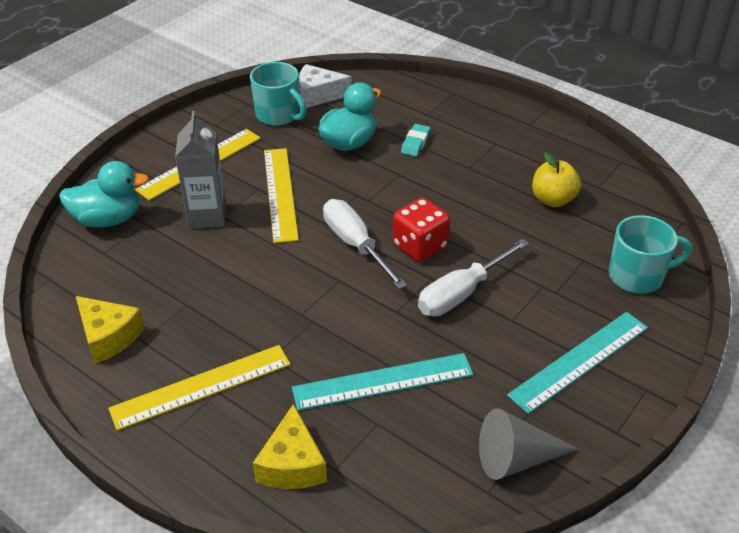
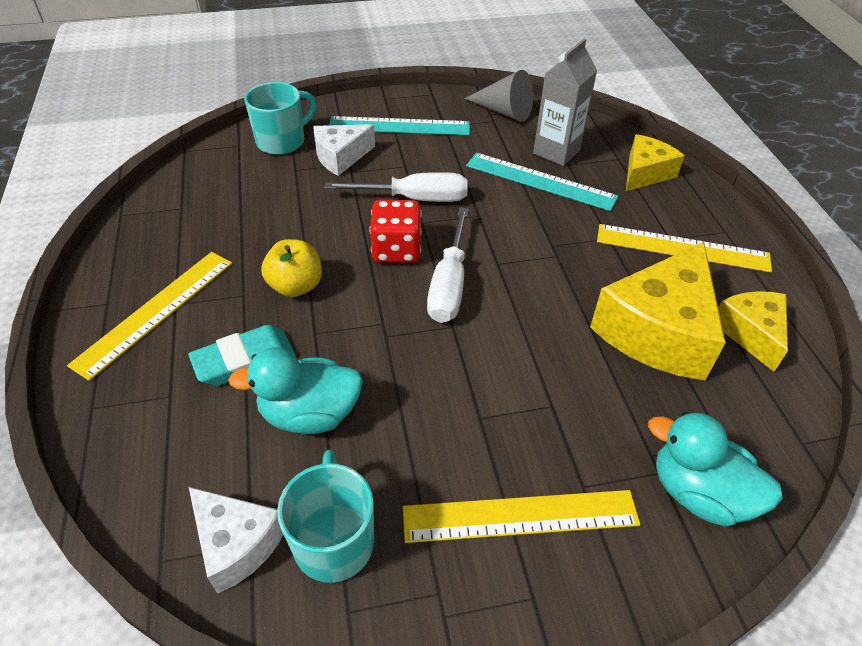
camera: 140 degrees left, 5 degrees up
(182, 298) = (658, 331): none -> yellow cheese
(207, 216) = (569, 416): grey carton -> grey carton (556, 151)
(280, 193) = (462, 392): yellow ruler -> yellow ruler (156, 311)
(415, 143) = (244, 360): turquoise eraser -> turquoise eraser, size x1.56
(553, 200) = (233, 220): yellow apple -> yellow apple (296, 286)
(571, 293) = (340, 157): none -> white cheese
(637, 276) = (282, 141): turquoise mug -> turquoise mug turned 105 degrees clockwise

